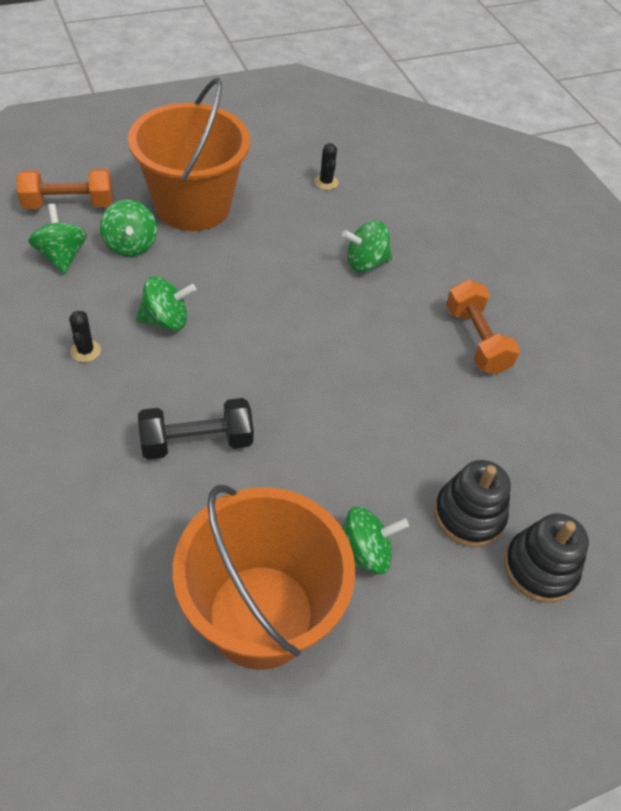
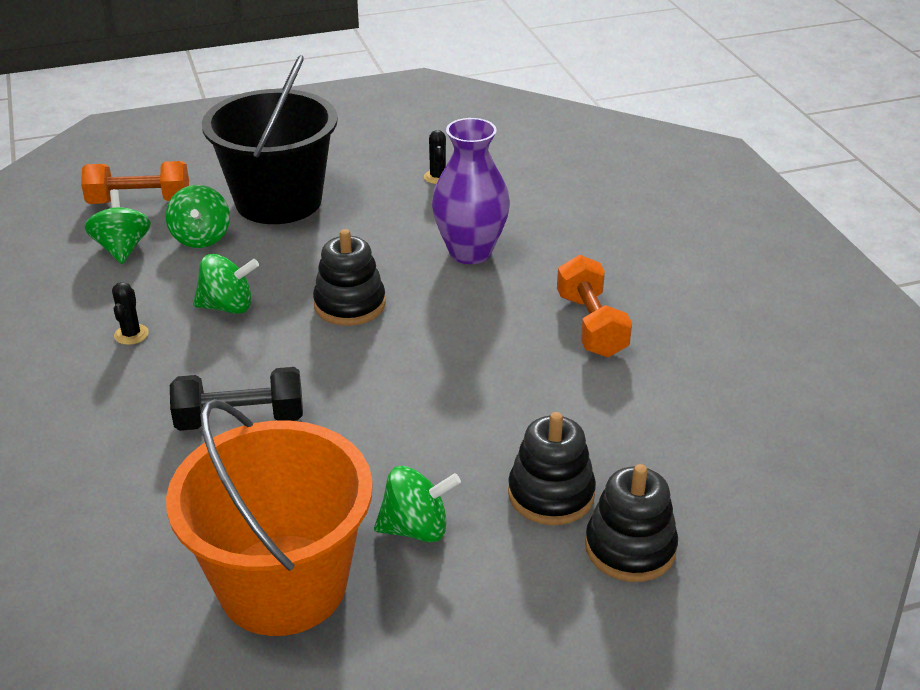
camera: 10 degrees right, 15 degrees down
(193, 206) = (278, 201): orange bucket -> black bucket
(272, 318) = (350, 305): none -> black stacking toy
(365, 263) = (470, 252): green spinning top -> purple vase

